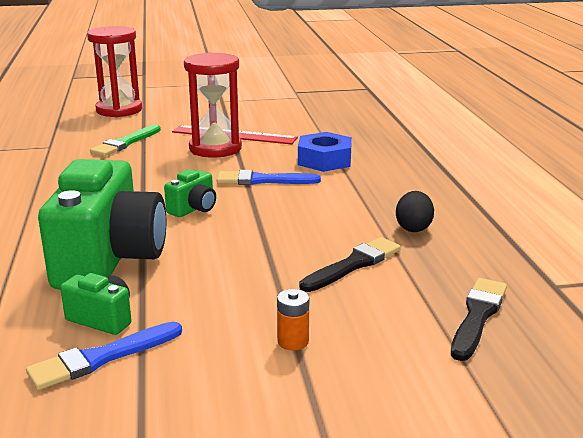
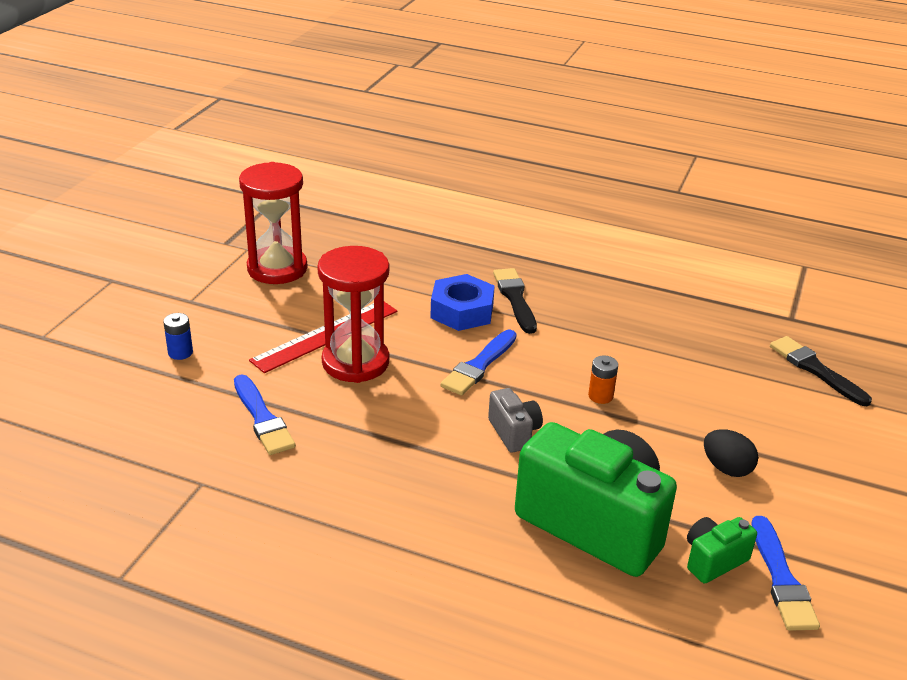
camera: 60 degrees left, 10 degrees up
(119, 110) = (122, 386): red hourglass -> red hourglass (277, 269)
(125, 143) = (262, 418): green brush -> blue brush
(167, 112) = (180, 352): none -> blue battery
(193, 209) = (514, 433): green camera -> grey camera
(293, 341) = (807, 467): orange battery -> orange battery (600, 396)
(353, 265) = (701, 389): black brush -> black brush (515, 298)
(413, 228) = (655, 331): black egg -> black egg (726, 468)

